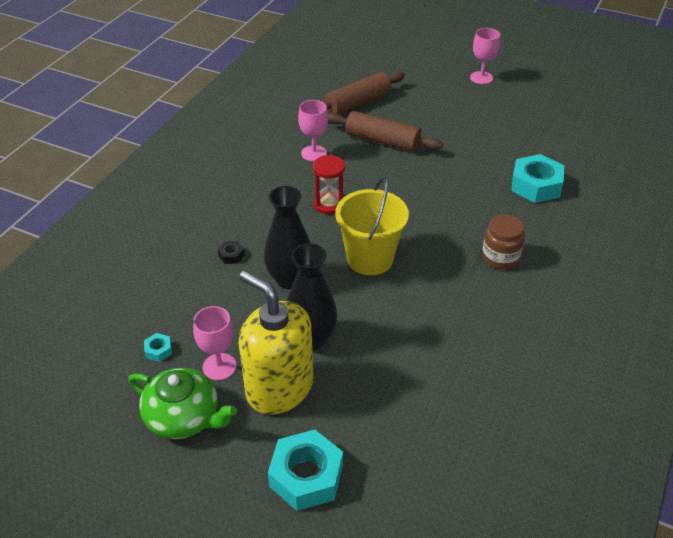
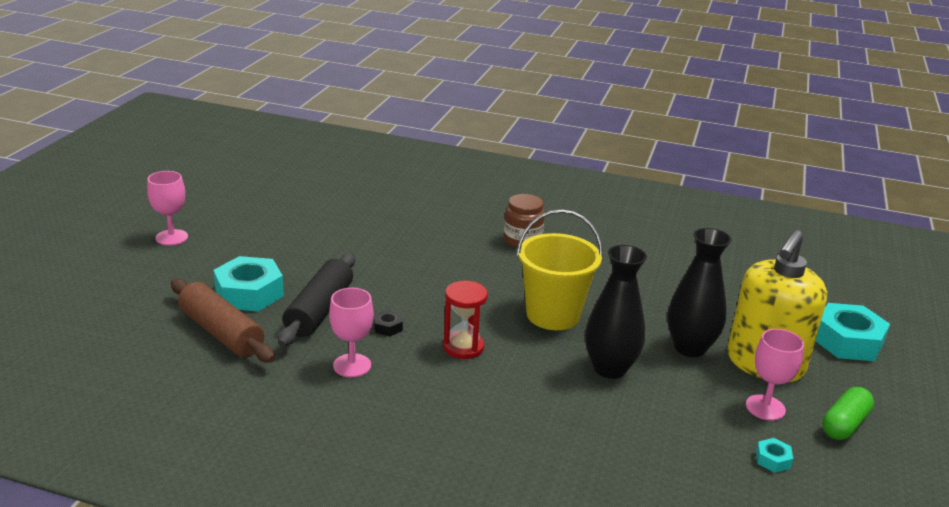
camera: 100 degrees left, 15 degrees down
(184, 417) = (844, 424): green teapot -> green capsule
(231, 255) = (587, 420): black nut -> black nut (387, 327)
(382, 140) = (319, 310): brown rolling pin -> black rolling pin
(535, 185) = (401, 216): turquoise nut -> turquoise nut (249, 293)

